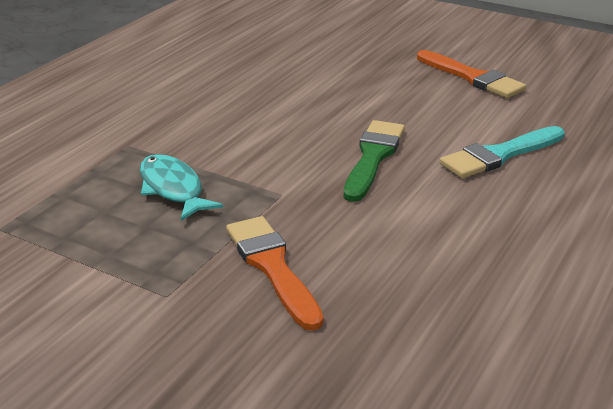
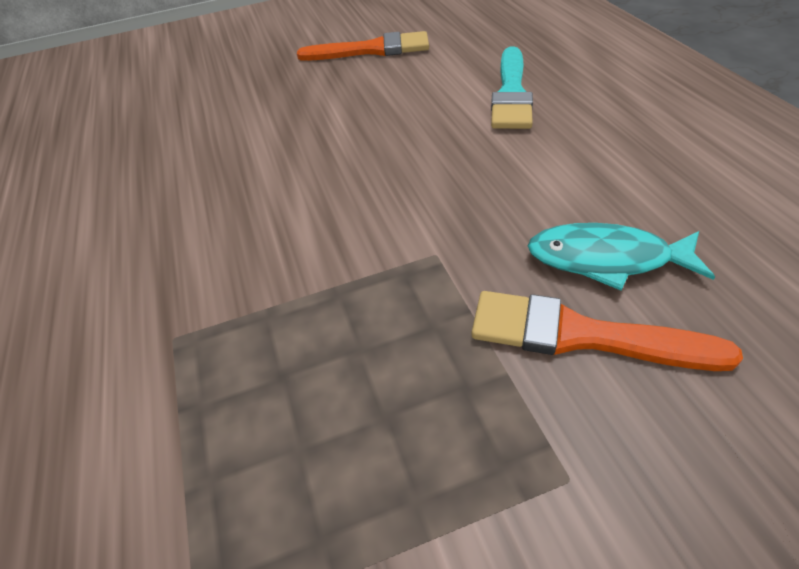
camera: 45 degrees left, 15 degrees up
(173, 189) = (326, 343): turquoise fish -> turquoise fish (606, 259)
(373, 157) = (436, 160): green brush -> none

